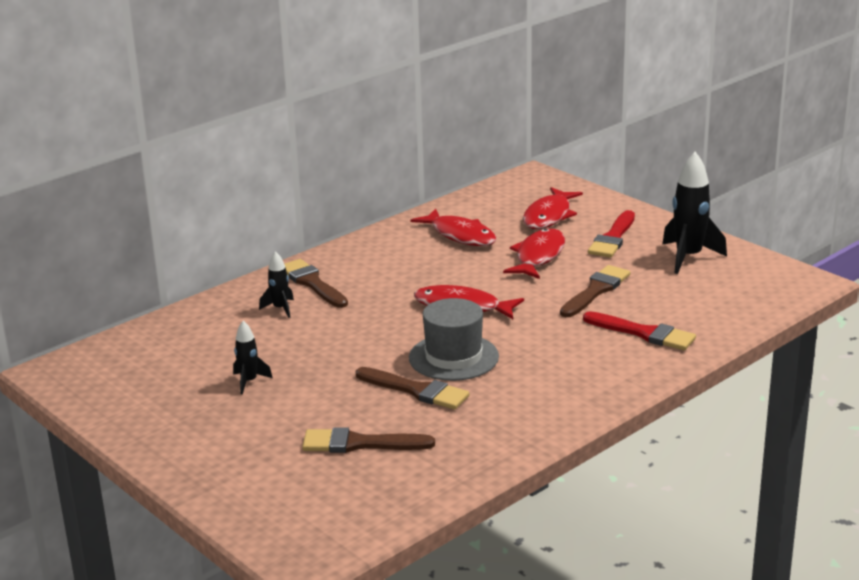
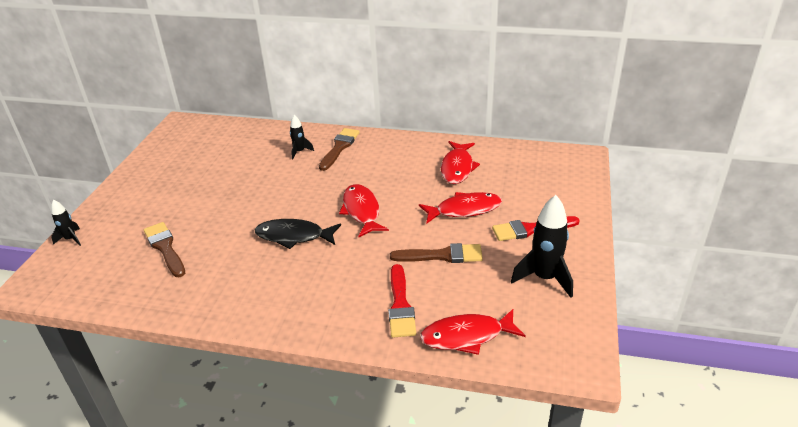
camera: 55 degrees right, 10 degrees up
(249, 382) = (210, 180): black rocket -> black rocket (71, 239)
(416, 390) = (241, 240): brown brush -> none
(453, 357) = (294, 236): grey hat -> black fish
(549, 216) = (529, 188): red fish -> red fish (467, 336)

